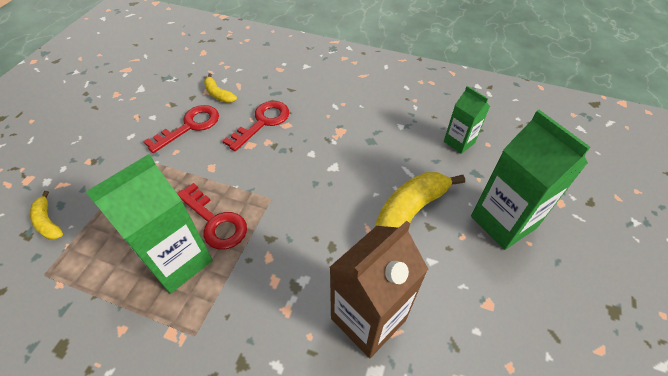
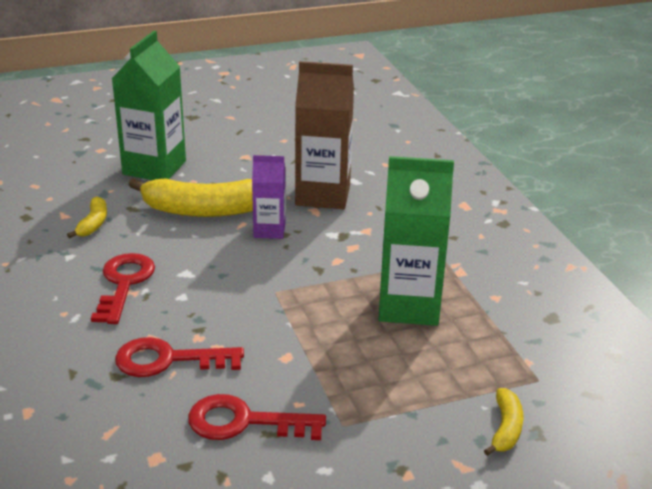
camera: 130 degrees left, 20 degrees down
(215, 221) = (344, 310): red key -> red key (124, 284)
(218, 94) = (151, 439): yellow banana -> yellow banana (93, 223)
(344, 241) = (269, 230): none -> purple carton
(459, 142) = (63, 213): green carton -> none

